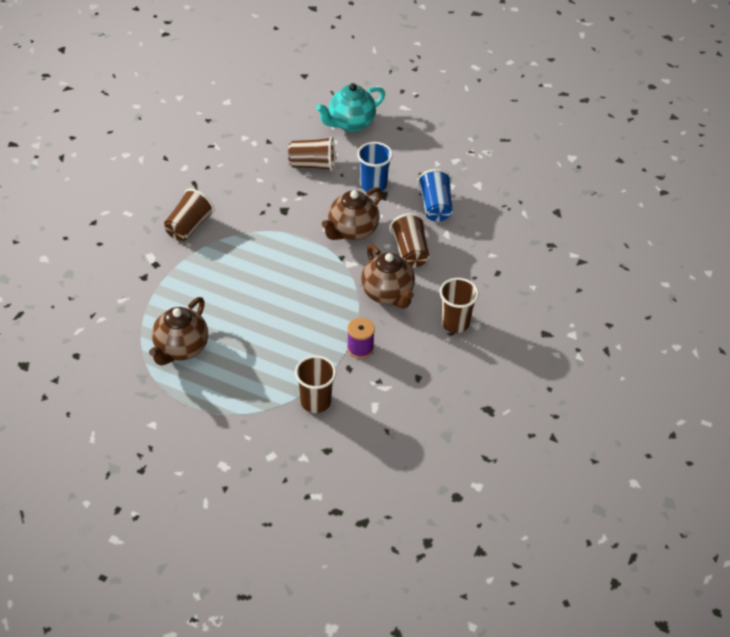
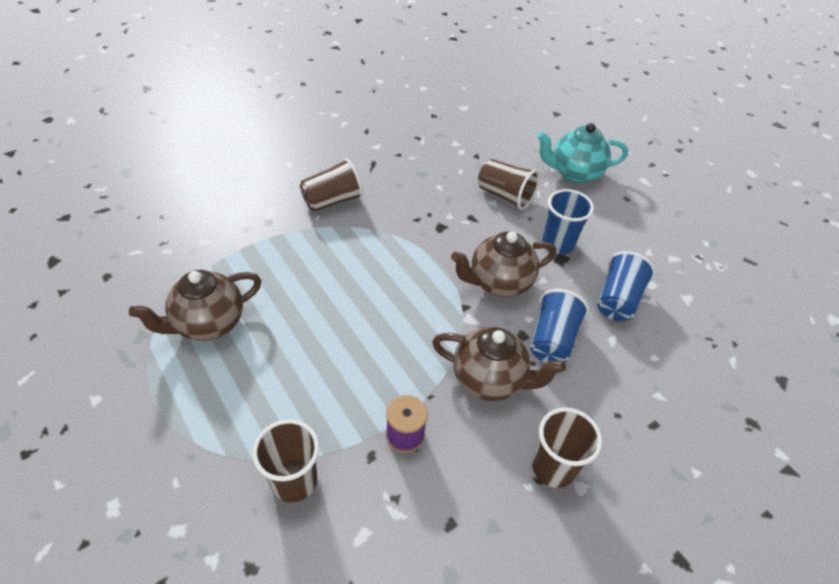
camera: 30 degrees right, 0 degrees up
(388, 294) = (489, 380): brown teapot -> brown teapot turned 75 degrees counterclockwise
(410, 252) = (552, 340): brown cup -> blue cup

